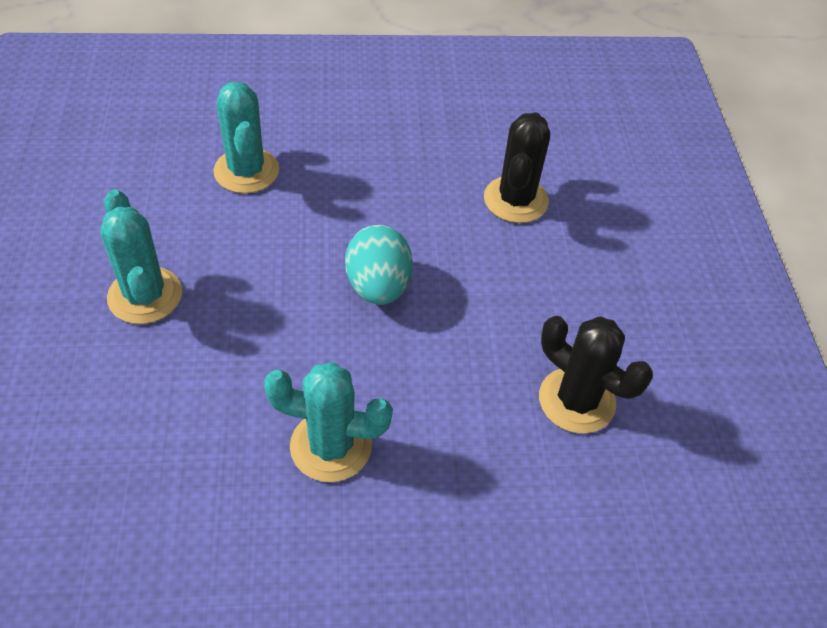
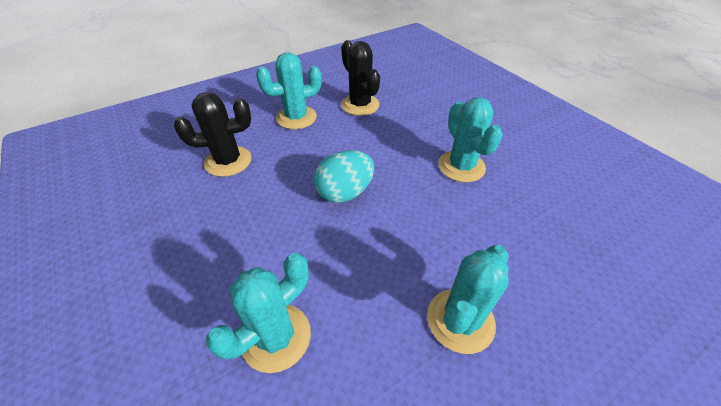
camera: 115 degrees left, 5 degrees down
(576, 400) = (360, 105): black cactus -> black cactus turned 45 degrees counterclockwise
(582, 300) = (296, 118): none -> turquoise cactus

